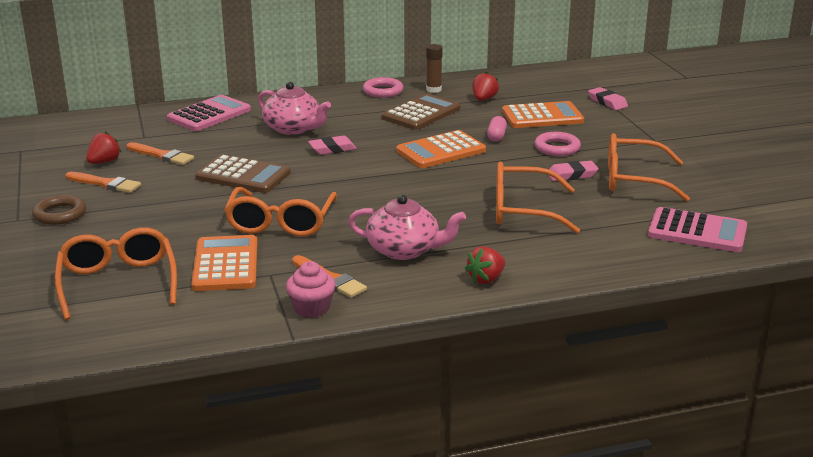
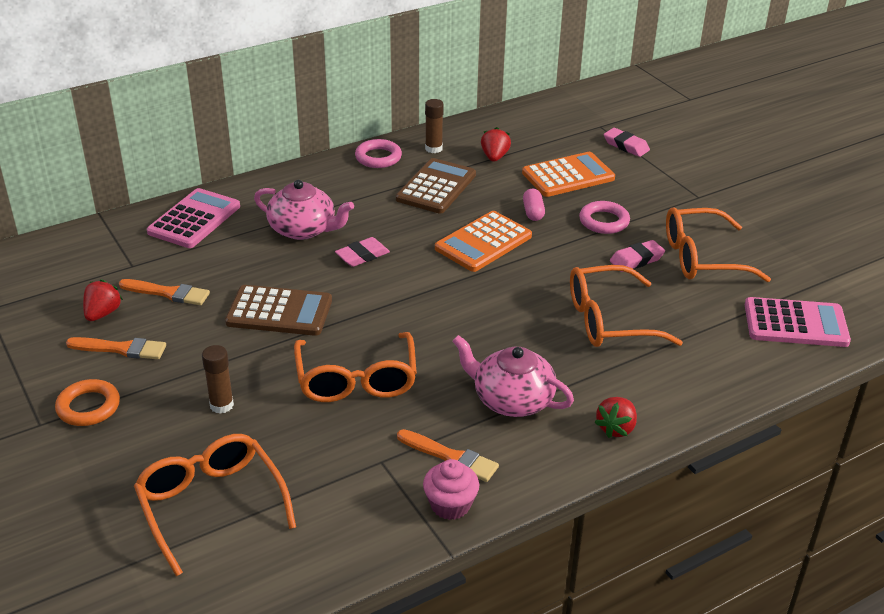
camera: 15 degrees left, 10 degrees up
(60, 214) = (88, 407): brown ring -> orange ring
(162, 225) = (221, 405): none -> brown glue stick
(225, 264) = (323, 455): orange calculator -> none
(404, 250) = (511, 399): pink teapot -> pink teapot turned 150 degrees counterclockwise

